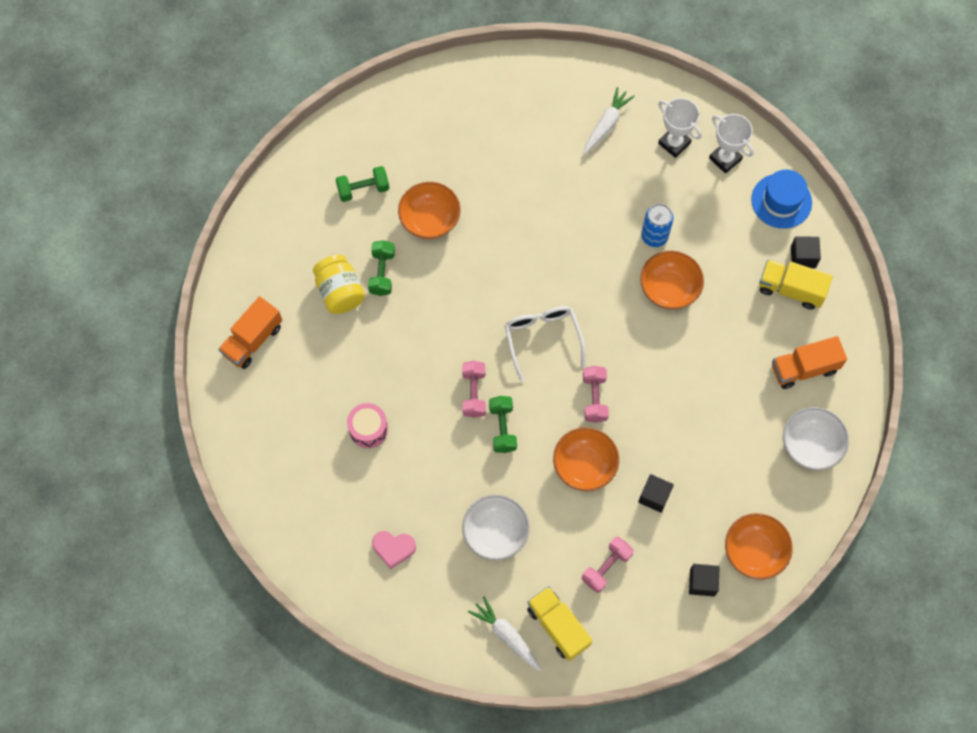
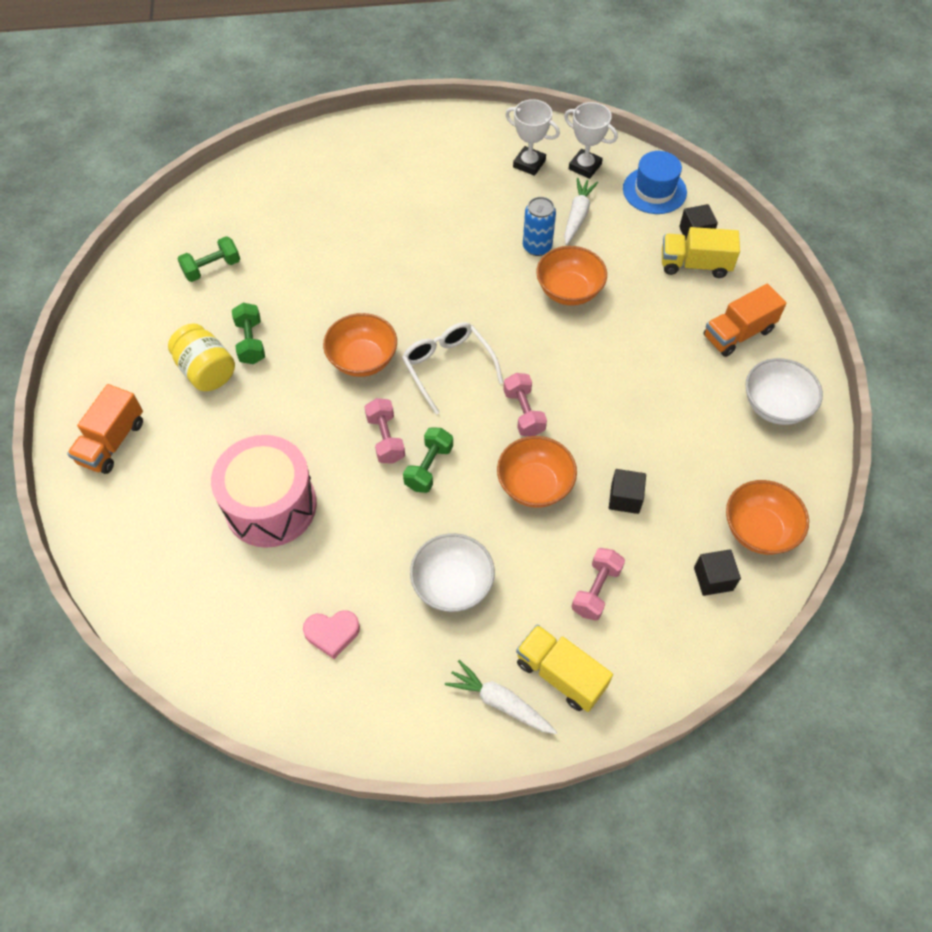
camera: 15 degrees left, 10 degrees down
(368, 429) = (270, 505): pink drum -> pink drum, size x1.93
(430, 220) = (292, 281): orange bowl -> orange bowl (363, 360)
(502, 428) = (429, 467): green dumbbell -> green dumbbell turned 45 degrees clockwise
(606, 124) = (455, 161): white carrot -> white carrot (577, 215)

